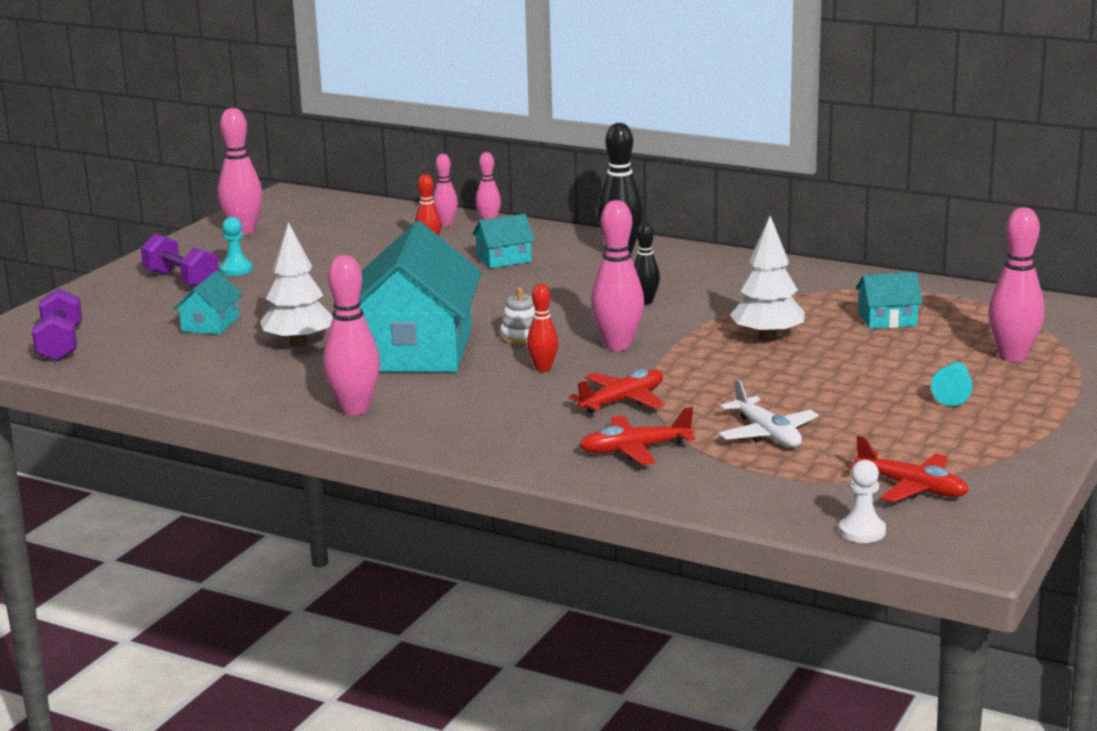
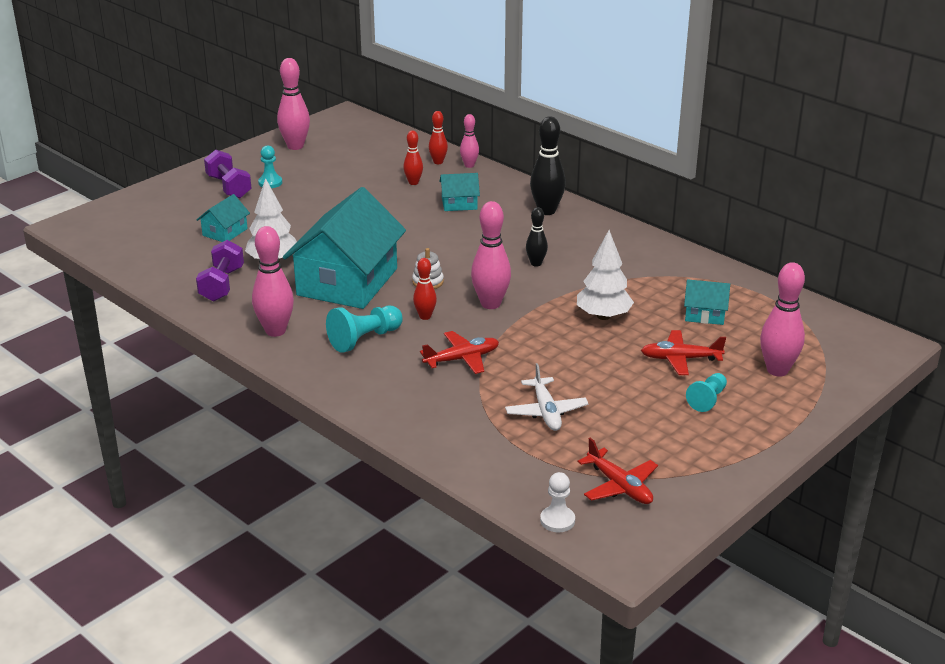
camera: 15 degrees right, 10 degrees up
(60, 345) = (119, 234): purple dumbbell -> purple dumbbell (222, 284)
(446, 224) = (438, 162): pink bowling pin -> red bowling pin
(480, 400) = (364, 339): none -> turquoise pawn
(634, 450) = (443, 408): red plane -> red plane (680, 359)

